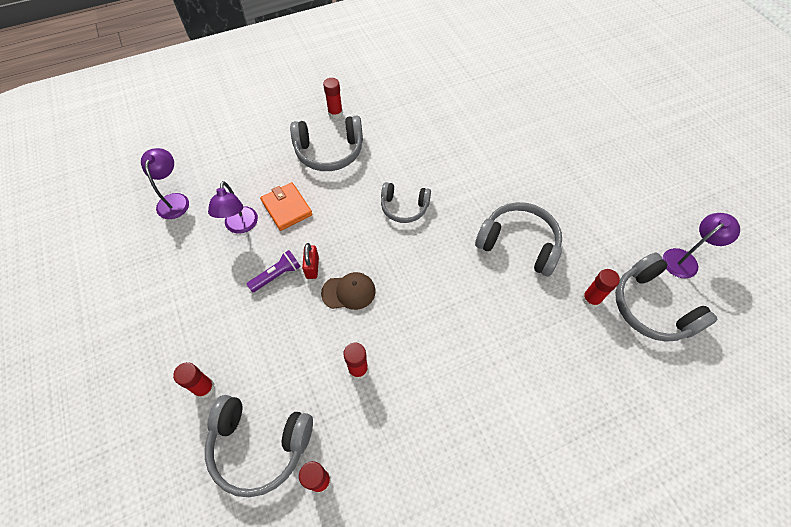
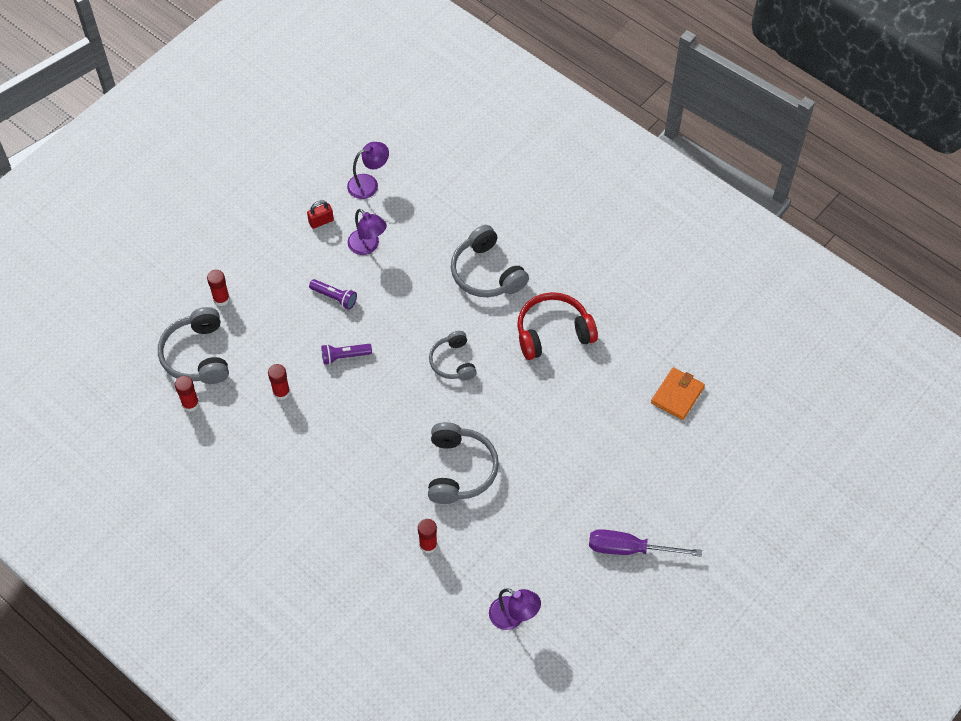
camera: 65 degrees right, 0 degrees up
(240, 226) = (368, 246): purple lamp -> purple lamp turned 105 degrees counterclockwise
(287, 208) = (404, 271): orange wallet -> orange wallet (677, 395)
(312, 267) = (354, 319): red padlock -> red padlock (321, 221)
(335, 113) = (539, 255): red glue stick -> none
(349, 292) = (344, 356): brown cap -> purple flashlight
(413, 131) = (553, 332): none -> red headphones
(636, 157) = (629, 549): none -> purple screwdriver
(651, 307) = (443, 596): grey headphones -> none

